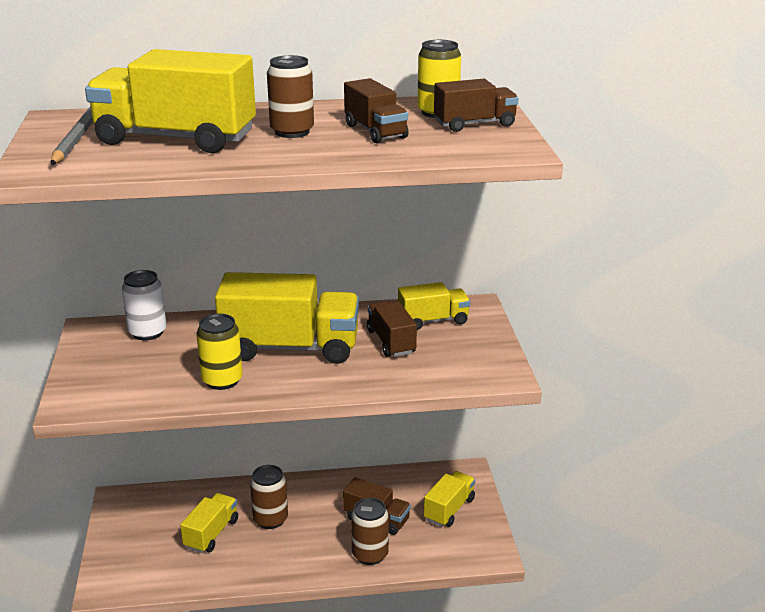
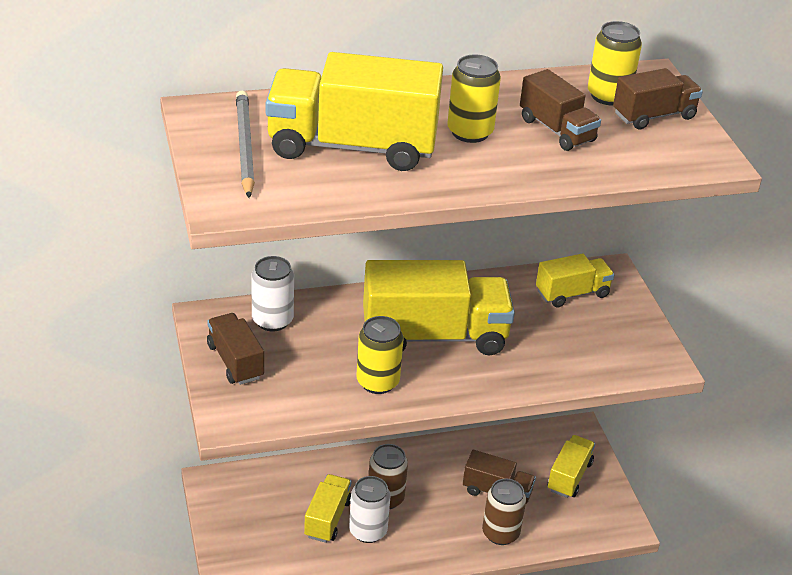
camera: 10 degrees left, 10 degrees up
(245, 546) = (368, 531): none -> white can
(292, 132) = (470, 132): brown can -> yellow can
(391, 342) = (537, 324): brown truck -> brown truck (235, 361)

